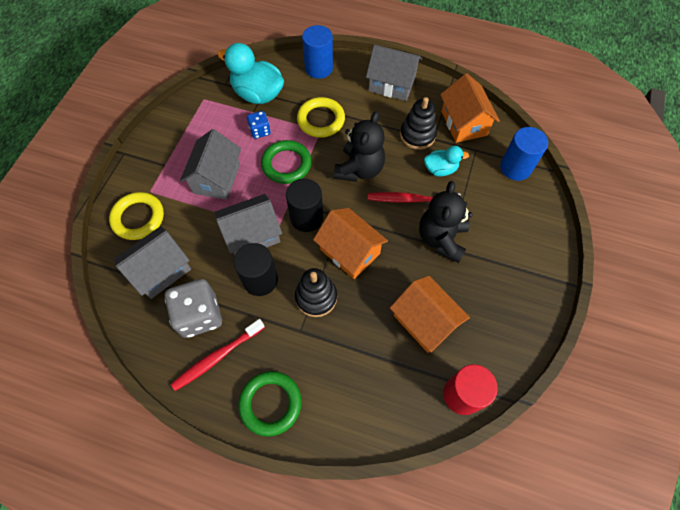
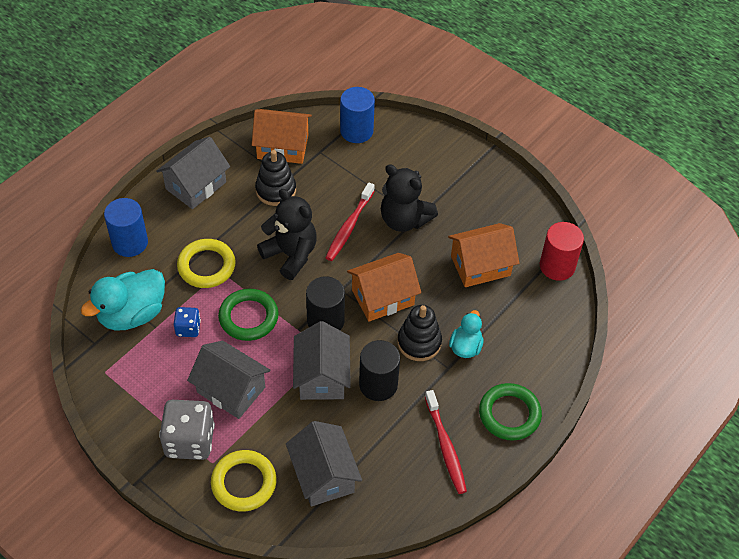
camera: 70 degrees left, 10 degrees down
(199, 315) = (394, 450): grey dice -> grey dice (190, 441)
(440, 169) = (327, 188): turquoise duck -> turquoise duck (465, 347)

